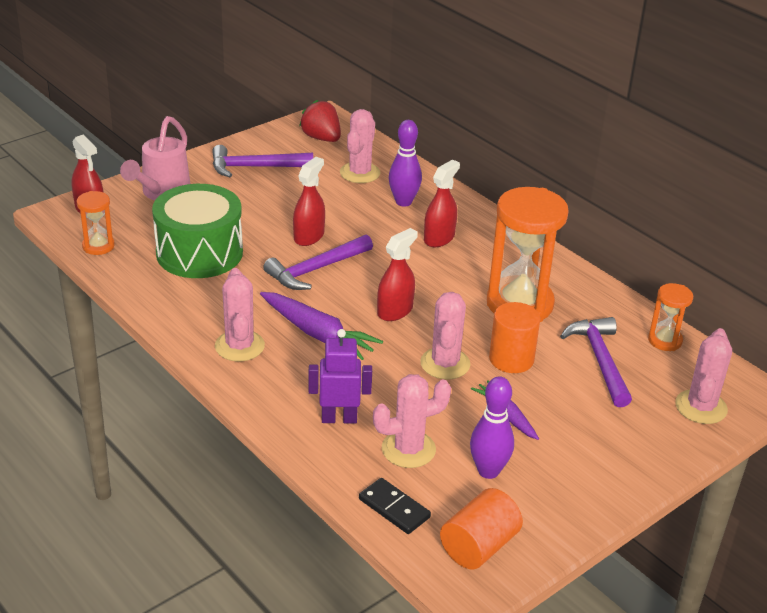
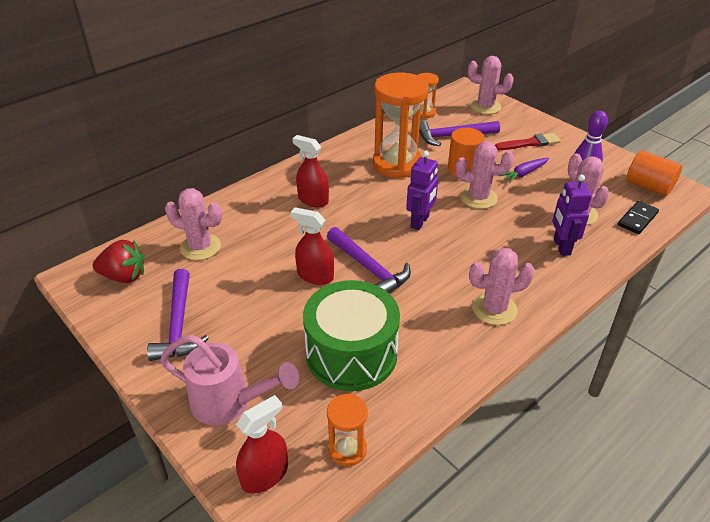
camera: 90 degrees left, 5 degrees up
(318, 334) = (462, 263): purple carrot -> none
(321, 138) = (124, 276): red strawberry -> red strawberry turned 135 degrees counterclockwise
(395, 311) = (420, 222): red spray bottle -> purple robot
(403, 202) = (255, 219): purple bowling pin -> none
(592, 437) = (530, 143): none -> red brush

